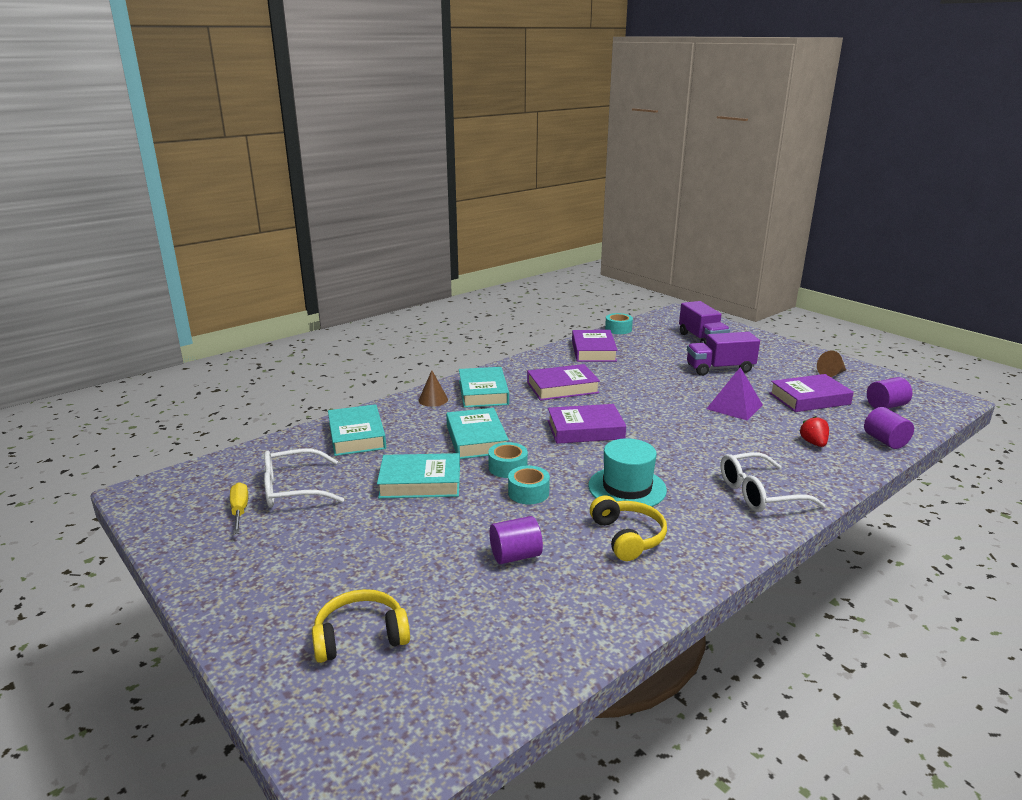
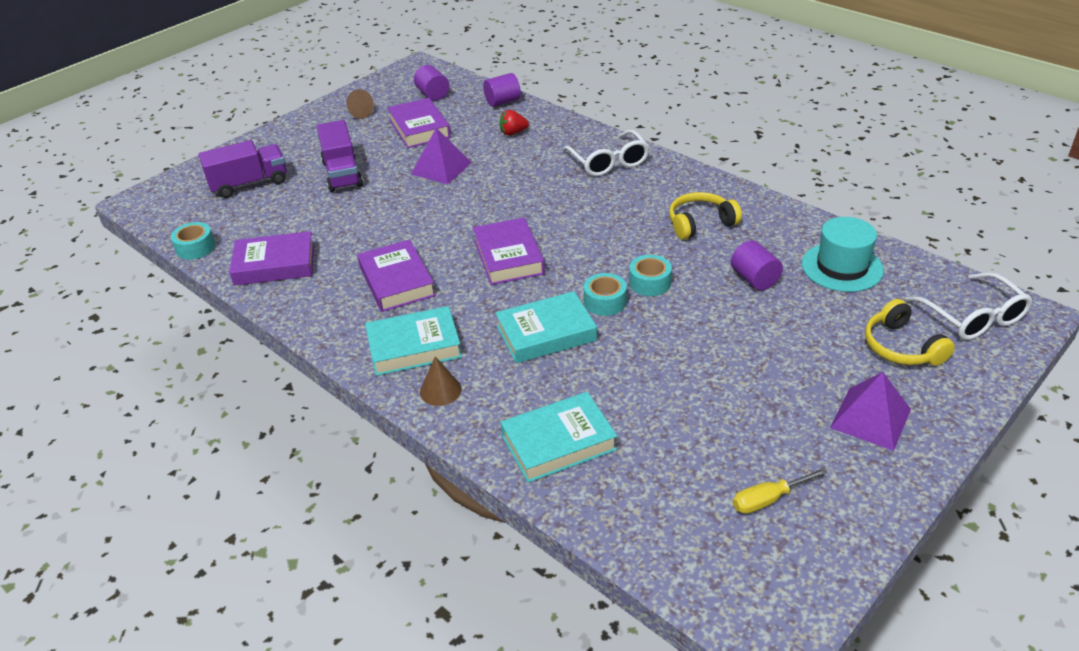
camera: 95 degrees left, 15 degrees up
(279, 584) = (870, 418): none -> purple pyramid
(294, 489) = (705, 464): white glasses -> white glasses (972, 316)
(420, 482) = (655, 360): turquoise book -> none
(627, 488) = (621, 226): turquoise hat -> turquoise hat (842, 267)

